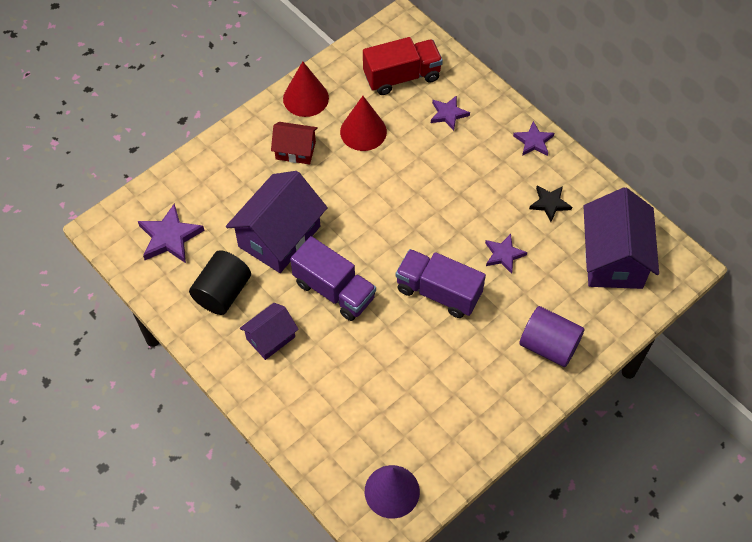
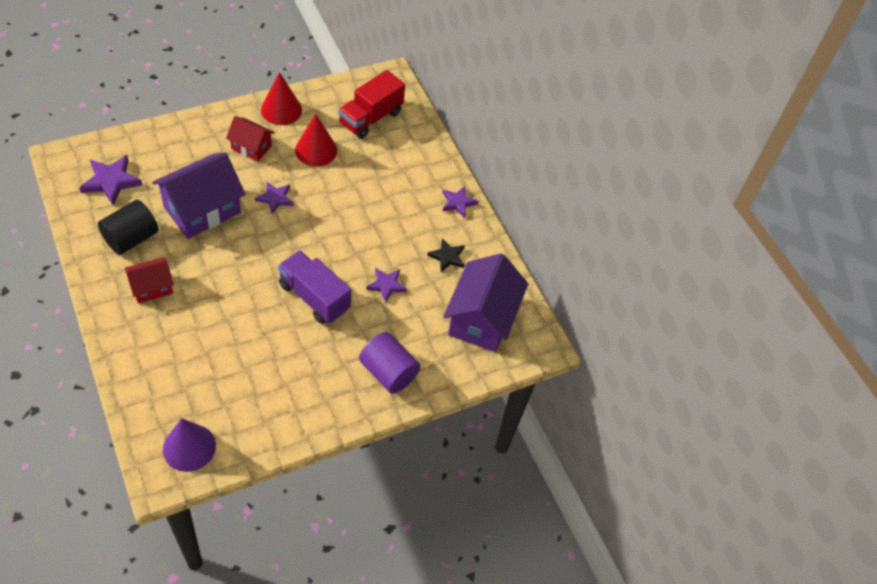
camera: 10 degrees right, 5 degrees down
(270, 338) = (152, 287): purple house -> red house
(334, 290) = (226, 267): purple truck -> none
(402, 77) = (371, 118): red truck -> red truck turned 135 degrees clockwise
(448, 114) = (395, 159): purple star -> purple star (275, 198)

